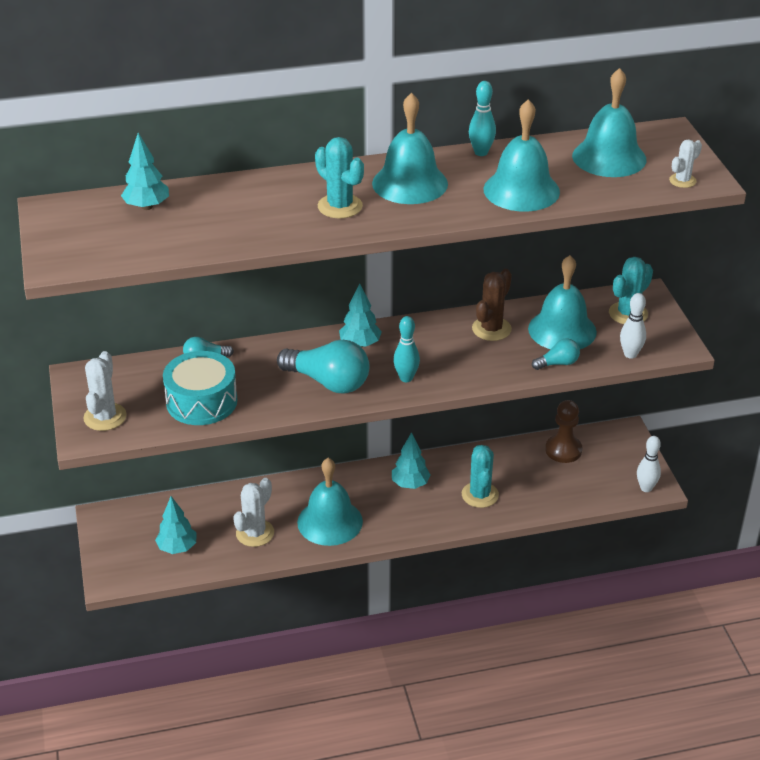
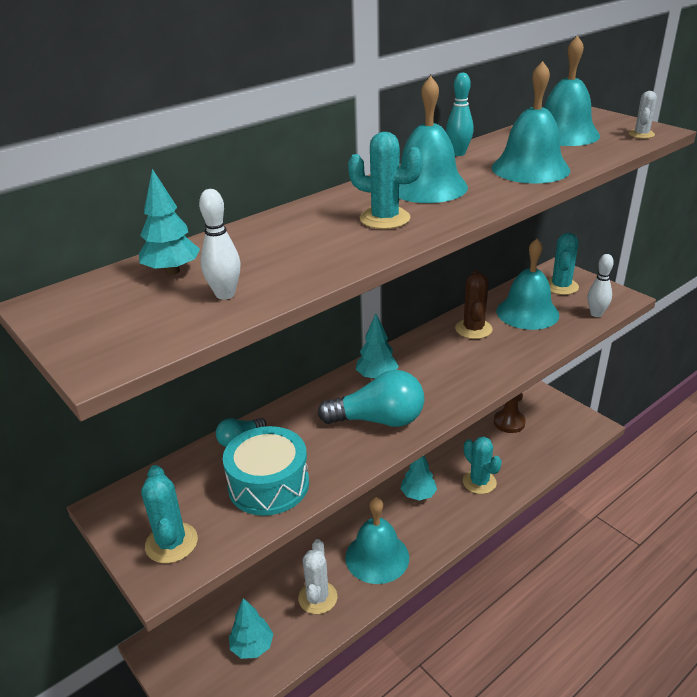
camera: 25 degrees left, 5 degrees down
(105, 417) = (171, 543): white cactus -> turquoise cactus
(406, 378) = (444, 392): turquoise bowling pin -> none
(558, 363) = (552, 338): turquoise light bulb -> none
(646, 488) = (590, 429): white bowling pin -> white bowling pin (225, 294)

